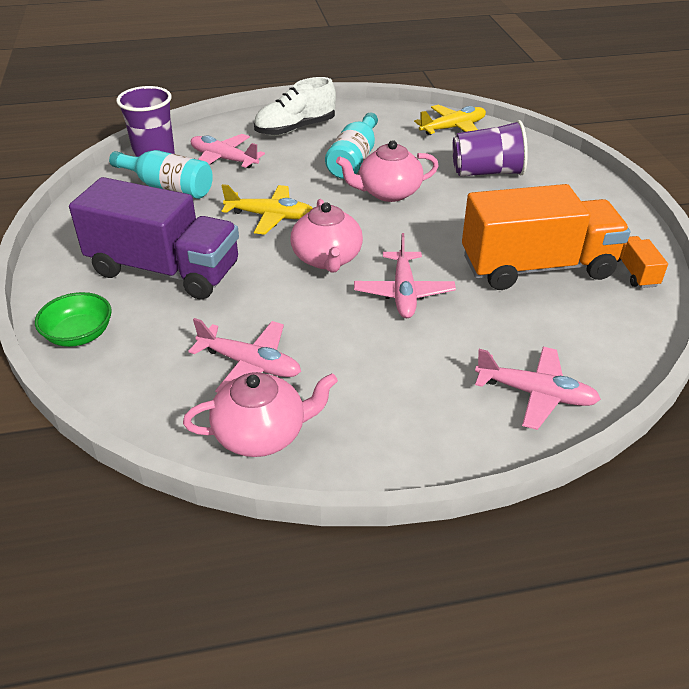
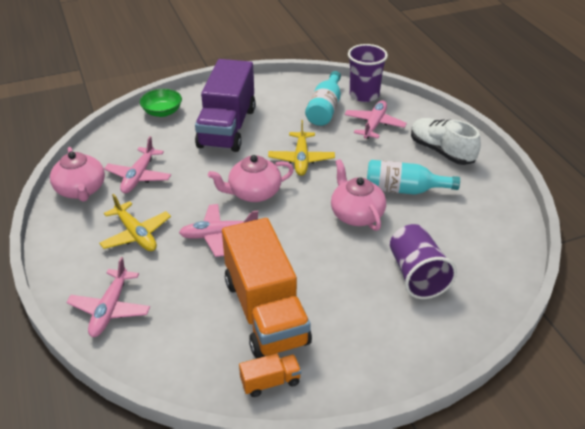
camera: 80 degrees right, 0 degrees up
(453, 128) = (497, 247): yellow plane -> yellow plane (136, 234)

